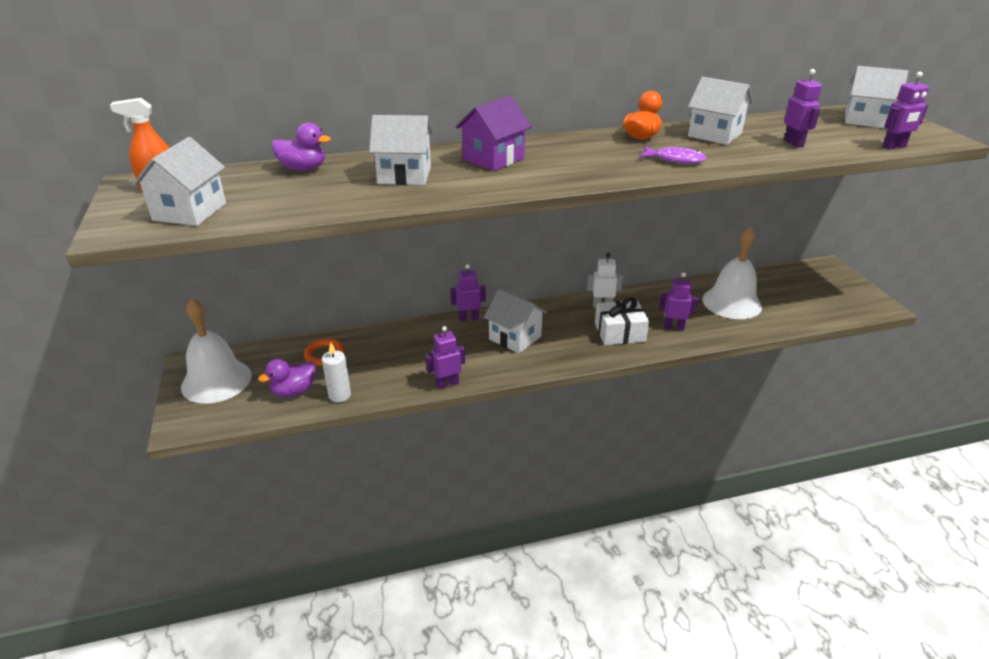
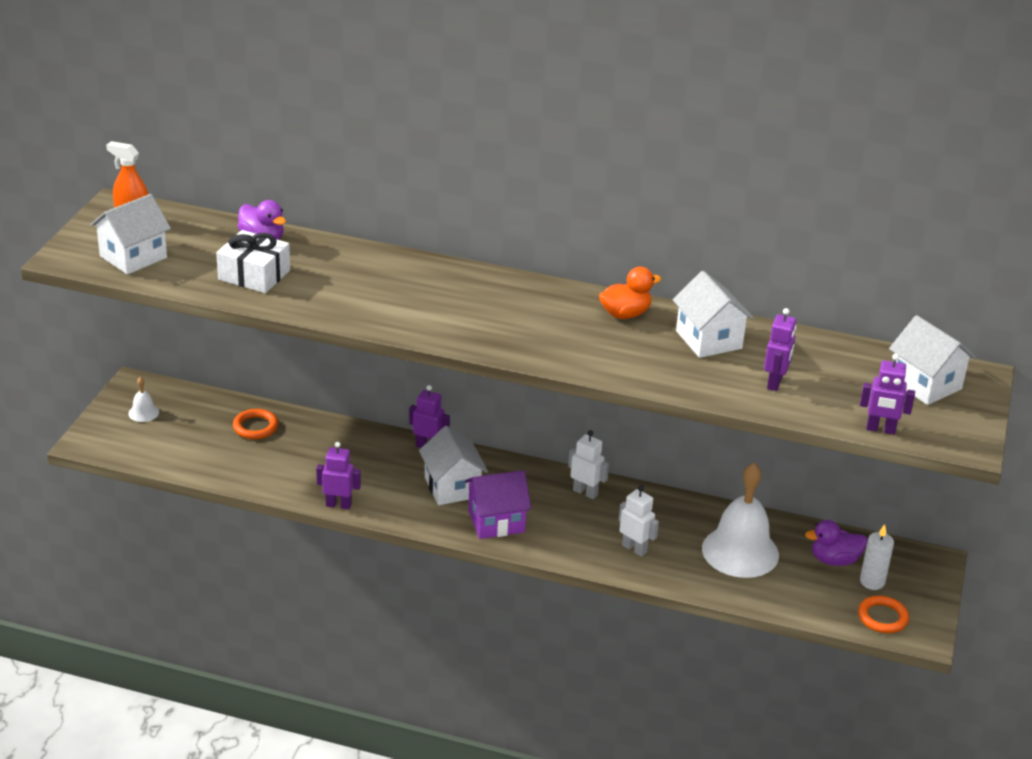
camera: 30 degrees right, 0 degrees up
(216, 381) = (143, 413): white bell -> white bell, size x0.42
(294, 391) = (199, 451): purple duck -> purple duck (834, 560)
(339, 395) = (235, 473): white candle -> white candle (872, 582)
(404, 175) = (338, 279): white house -> none
(493, 159) = (440, 289): purple house -> purple house (496, 521)
(619, 332) = (568, 528): white gift -> white gift (254, 275)
(673, 327) = (634, 548): purple robot -> white robot
(675, 160) = (612, 356): purple fish -> none
(851, 306) = (882, 617): none -> orange ring

